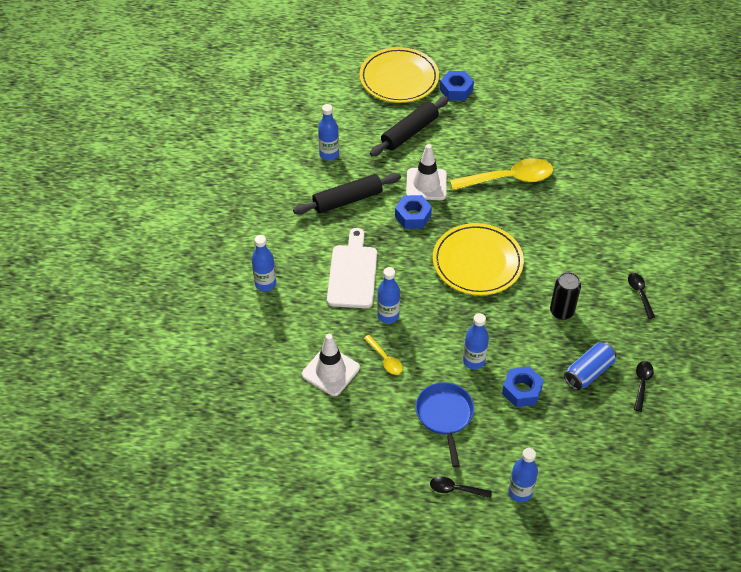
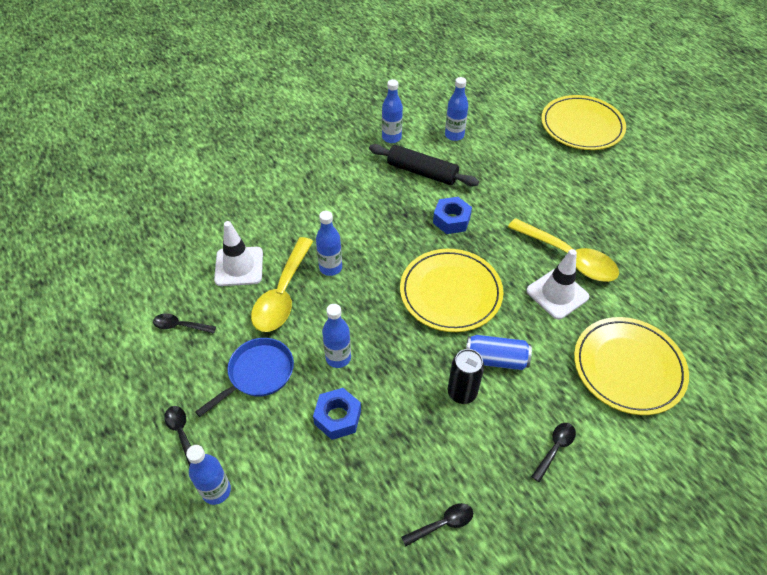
camera: 50 degrees right, 0 degrees up
(265, 284) = (289, 177): blue bottle -> blue bottle (391, 137)
(352, 273) = (352, 219): white cutting board -> none
(355, 441) = (180, 326): none -> black spoon
(385, 359) = (282, 294): yellow spoon -> yellow spoon, size x2.05
(409, 132) = (535, 165): black rolling pin -> none
(426, 184) = (494, 208): white traffic cone -> white traffic cone (557, 294)
(456, 90) = (618, 165): blue nut -> none
(588, 372) = (411, 462): blue can -> blue can (496, 359)
(617, 216) = (628, 367): none -> yellow plate

